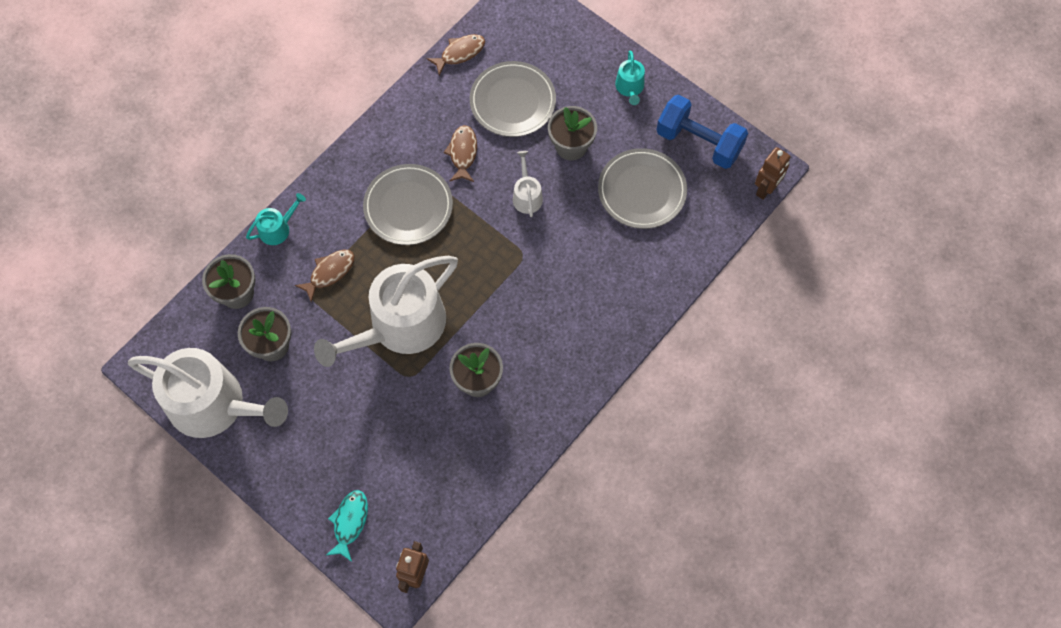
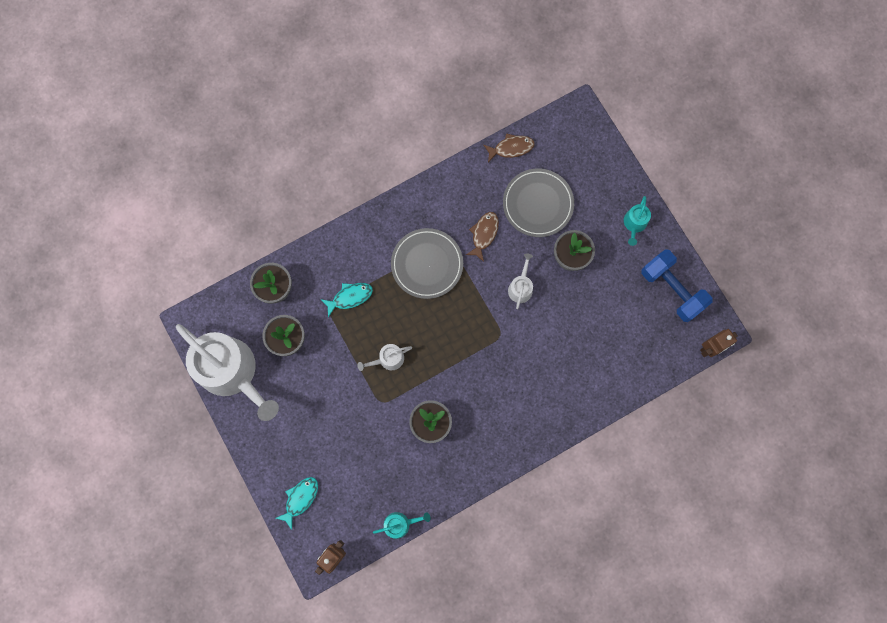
camera: 20 degrees right, 10 degrees up
(278, 228) = (323, 247): turquoise watering can -> turquoise watering can (400, 524)
(329, 272) = (350, 297): brown fish -> turquoise fish
(400, 326) = (388, 359): white watering can -> white watering can, size x0.42
(642, 191) = (611, 314): grey plate -> none

